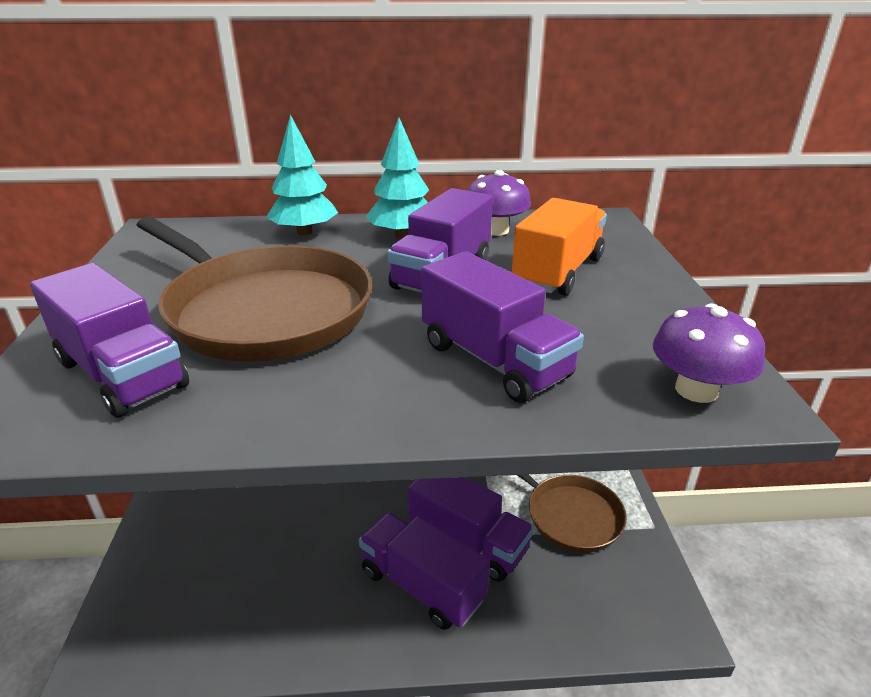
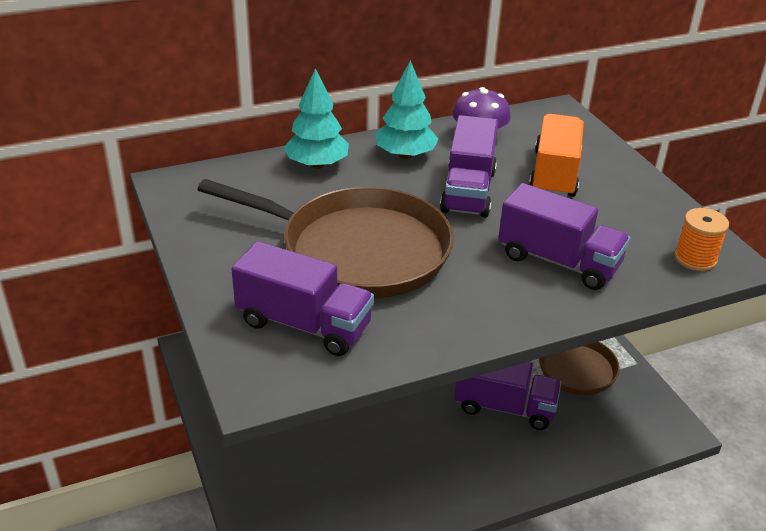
camera: 20 degrees left, 5 degrees up
(422, 585) = (487, 447): purple truck -> none
(696, 390) = (695, 258): purple mushroom -> orange spool

